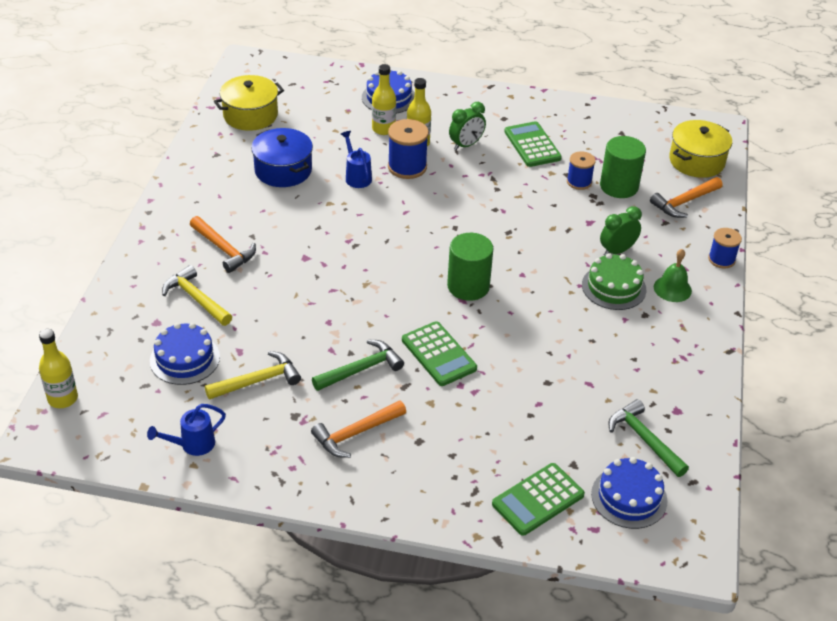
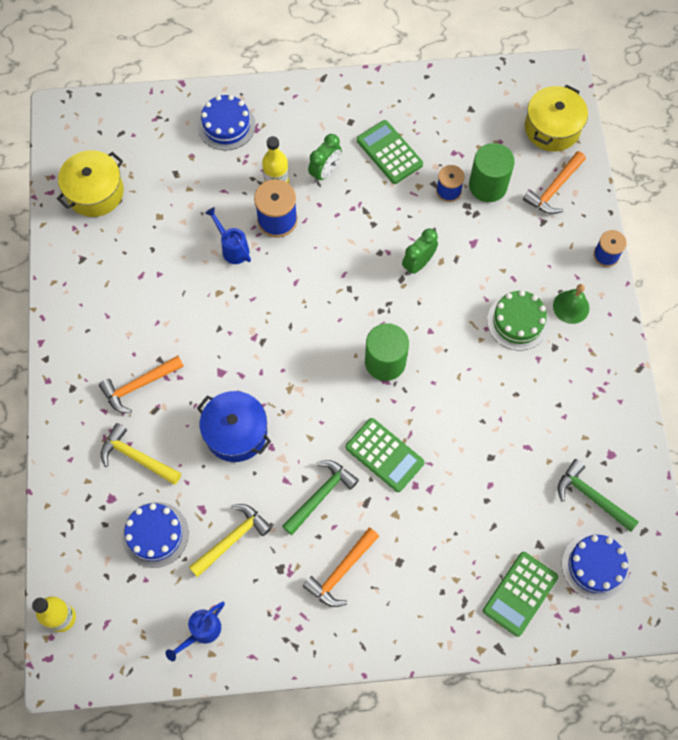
camera: 15 degrees left, 25 degrees up
(224, 249) = (139, 385): orange hammer -> orange hammer turned 120 degrees clockwise
(283, 170) = (157, 261): blue pot -> blue pot (236, 432)
(383, 129) = (236, 173): yellow bottle -> none
(617, 251) = (508, 273): green clock -> green clock (418, 263)

